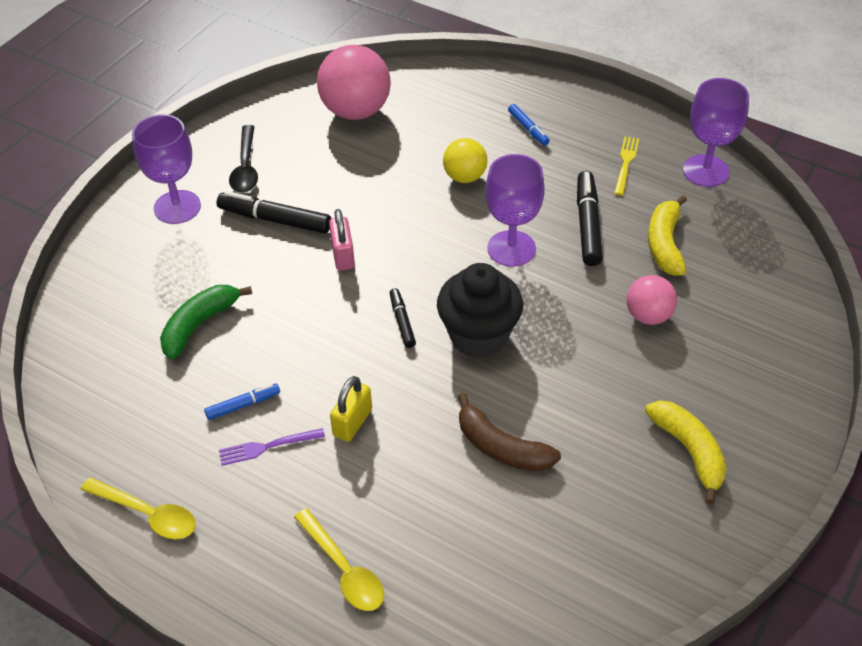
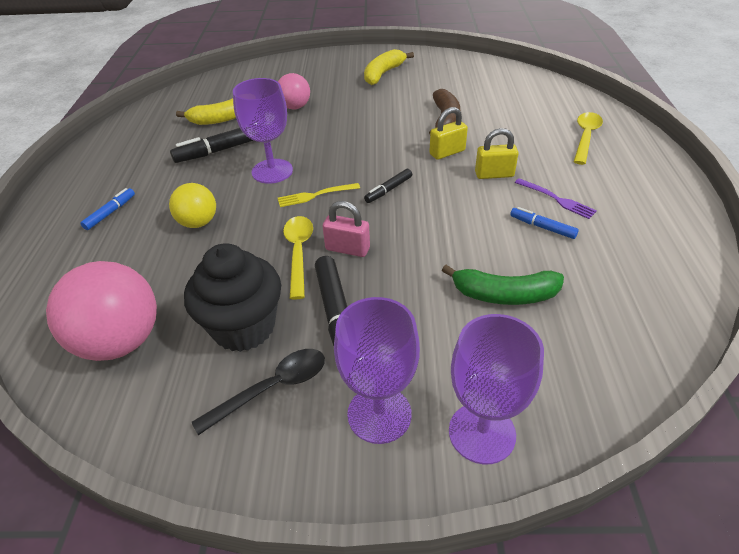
camera: 120 degrees left, 5 degrees down
(148, 514) = (672, 224): yellow spoon -> yellow spoon (298, 252)
(343, 255) = (347, 249): pink padlock -> pink padlock turned 60 degrees clockwise
(428, 406) = (447, 152): none -> yellow padlock
(479, 336) = (369, 155): black cupcake -> black cupcake (244, 327)
(625, 163) = (139, 154): yellow fork -> yellow fork (315, 195)
(705, 171) = (133, 123): purple goblet -> purple goblet (482, 433)

